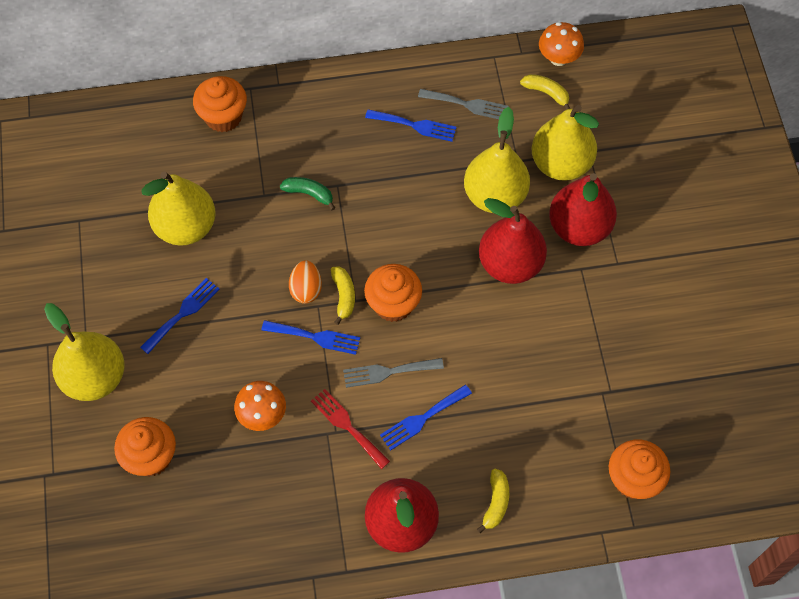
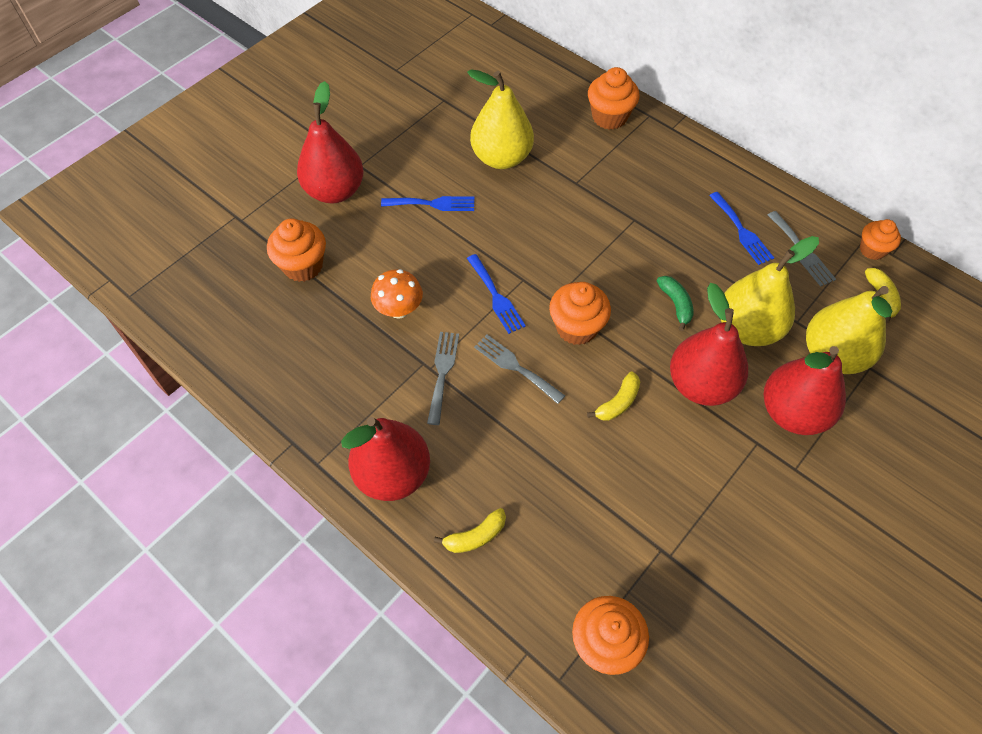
camera: 50 degrees right, 5 degrees down
(95, 378) = (335, 191): yellow pear -> red pear
(306, 289) = (529, 262): orange egg -> none
(309, 194) = (608, 208): green banana -> green banana (676, 304)
(343, 296) = (548, 290): yellow banana -> yellow banana (618, 403)
(347, 426) = (442, 372): red fork -> grey fork
(422, 419) = (499, 422): blue fork -> none
(506, 61) = (872, 250): none -> orange cupcake
(558, 58) = (922, 283): orange mushroom -> none

